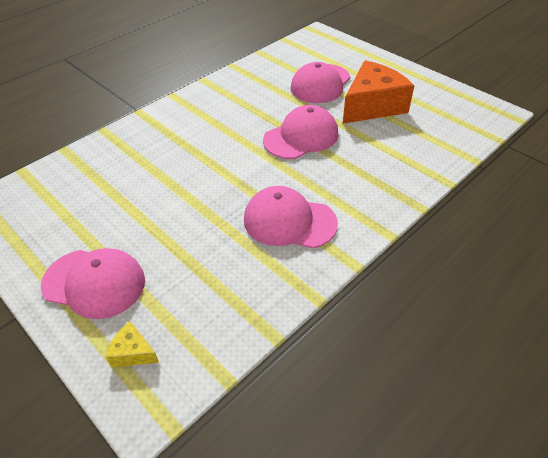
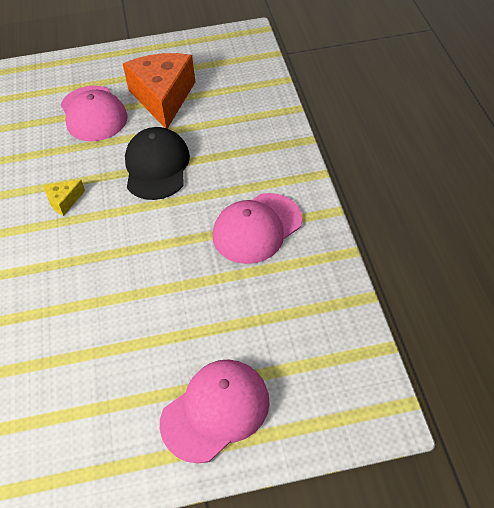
camera: 55 degrees left, 5 degrees up
(133, 352) = (321, 406): yellow cheese -> yellow cheese (64, 201)
(301, 137) = (157, 166): pink cap -> black cap

